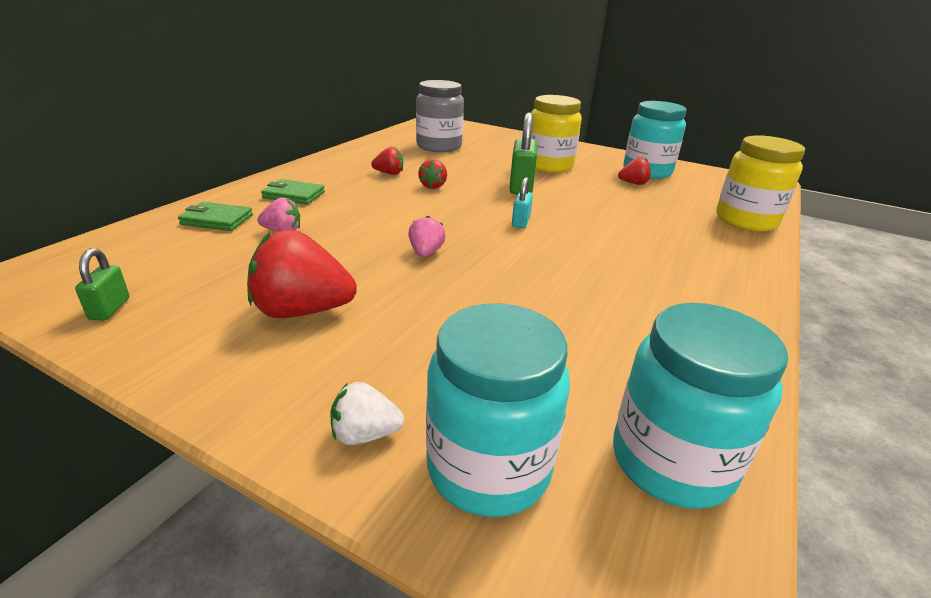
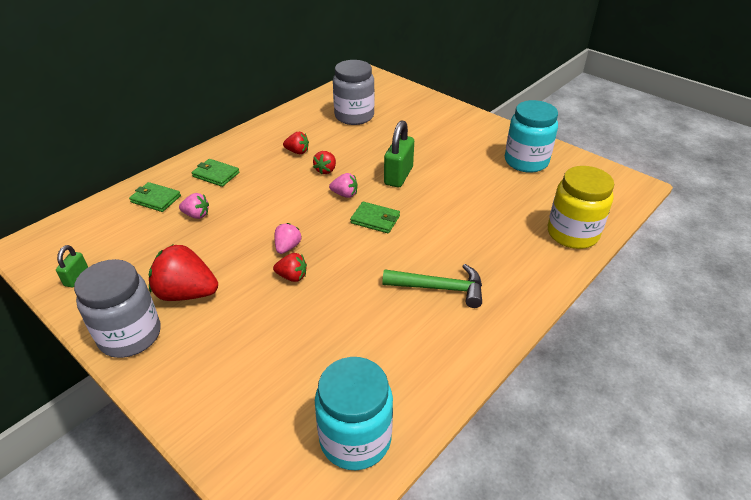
camera: 15 degrees right, 10 degrees up
(225, 371) = (130, 335): none -> grey jar
(365, 434) = (192, 391): white strawberry -> none
(469, 204) = (345, 194): none -> pink strawberry
(488, 468) = (249, 424): turquoise jar -> none
(521, 222) = (375, 219): turquoise padlock -> green wallet
(549, 166) = (439, 148): yellow jar -> none
(633, 183) = (502, 177): red strawberry -> red strawberry (292, 276)
(645, 276) = (439, 288): none -> green hammer

